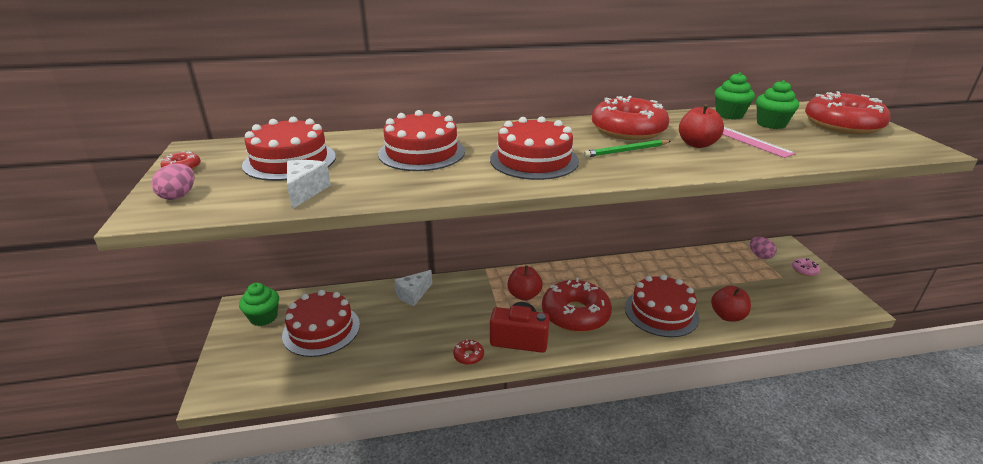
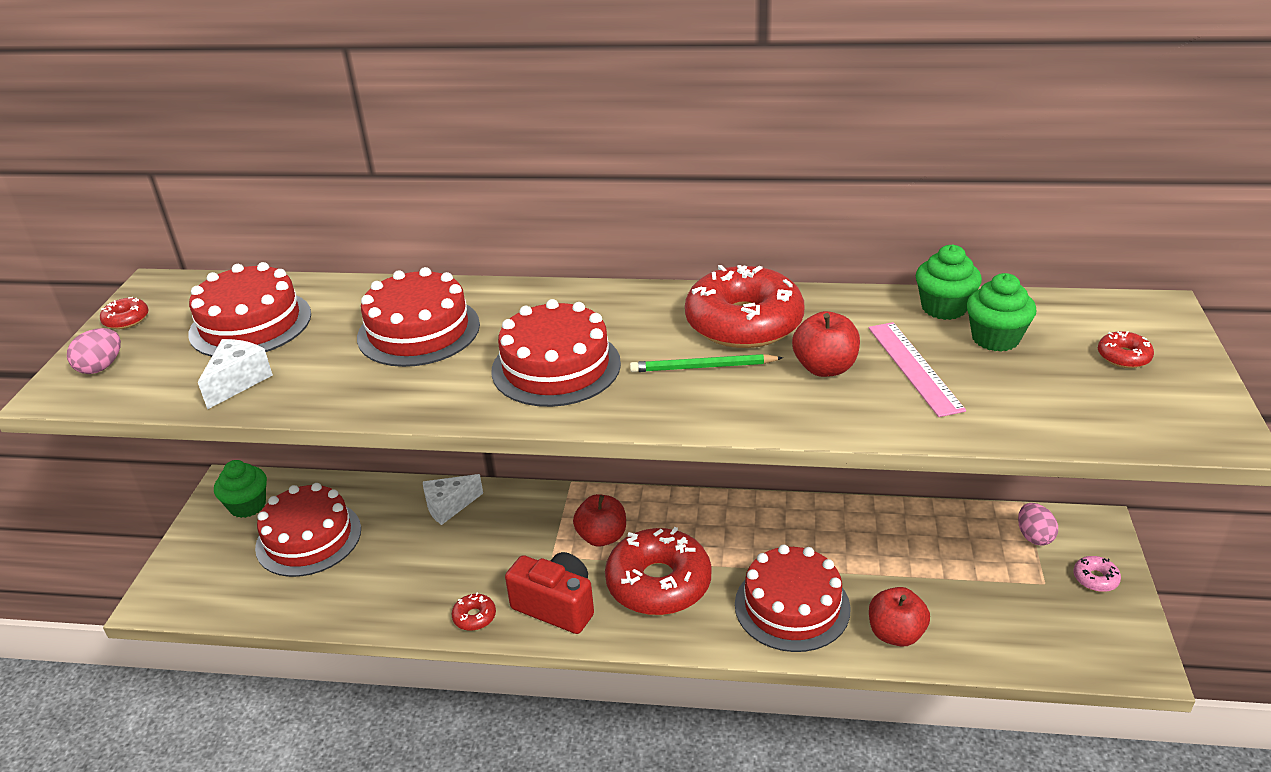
camera: 20 degrees right, 5 degrees up
(842, 125) = (1123, 357): red donut -> red donut, size x0.41

